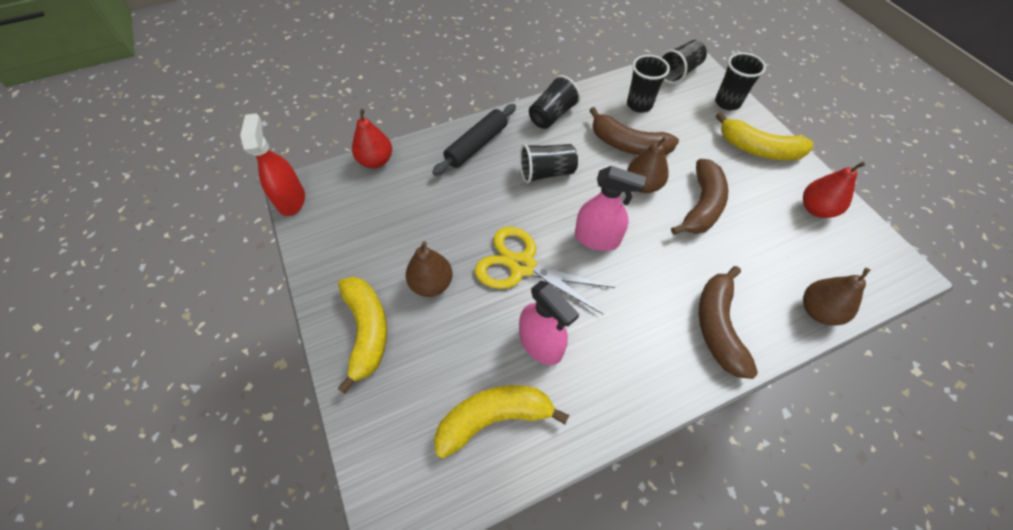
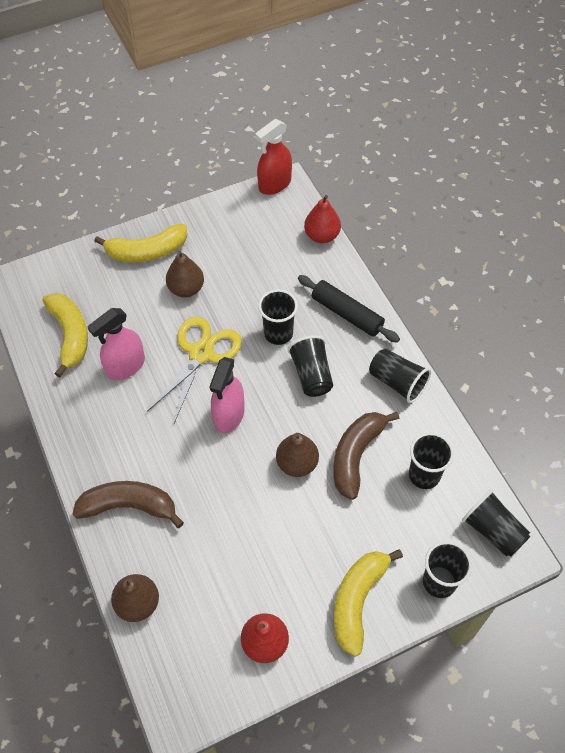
camera: 90 degrees right, 0 degrees up
(291, 200) = (274, 184): red spray bottle -> red spray bottle turned 150 degrees clockwise
(498, 198) = (278, 334): none -> black cup
(701, 205) = (269, 518): brown banana -> none

